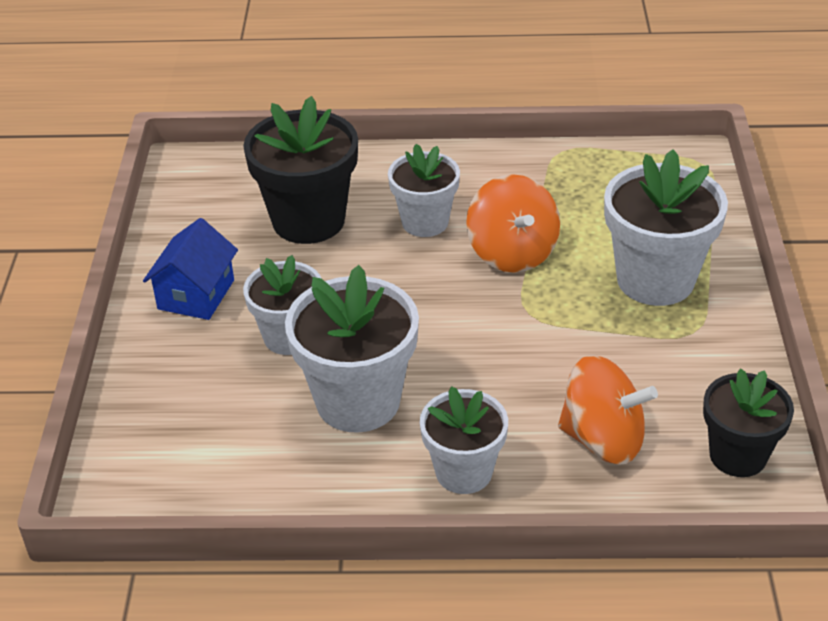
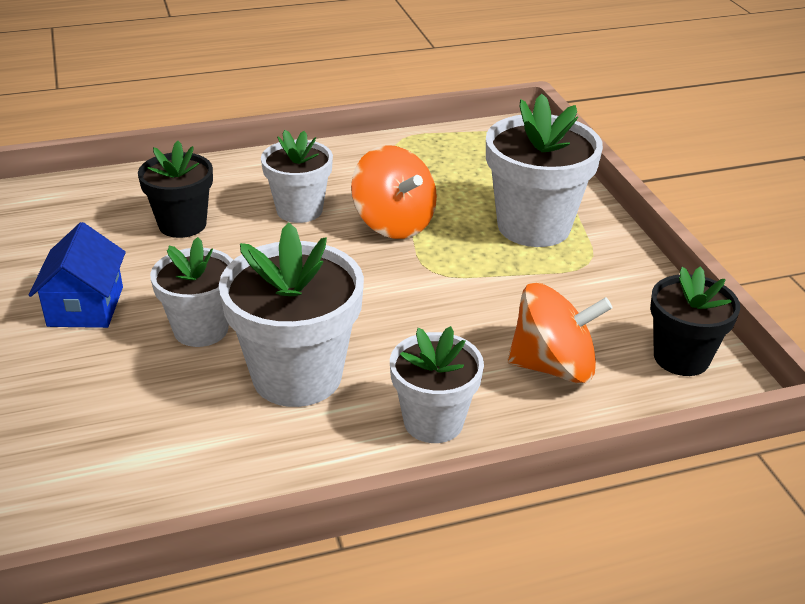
camera: 20 degrees left, 5 degrees down
(308, 220) = (182, 224): black flower pot -> black flower pot, size x0.64

